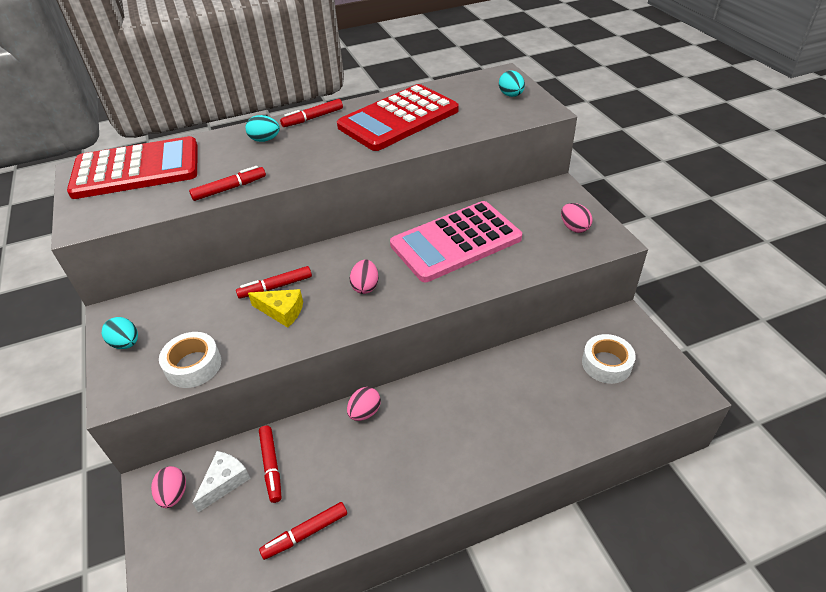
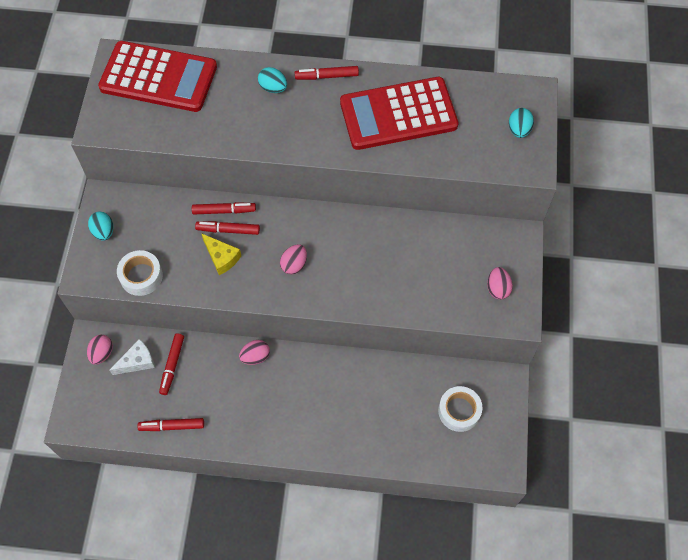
camera: 25 degrees right, 20 degrees up
(229, 189) = (219, 139): red marker -> red marker (224, 211)
(455, 242) = (390, 253): pink calculator -> none

